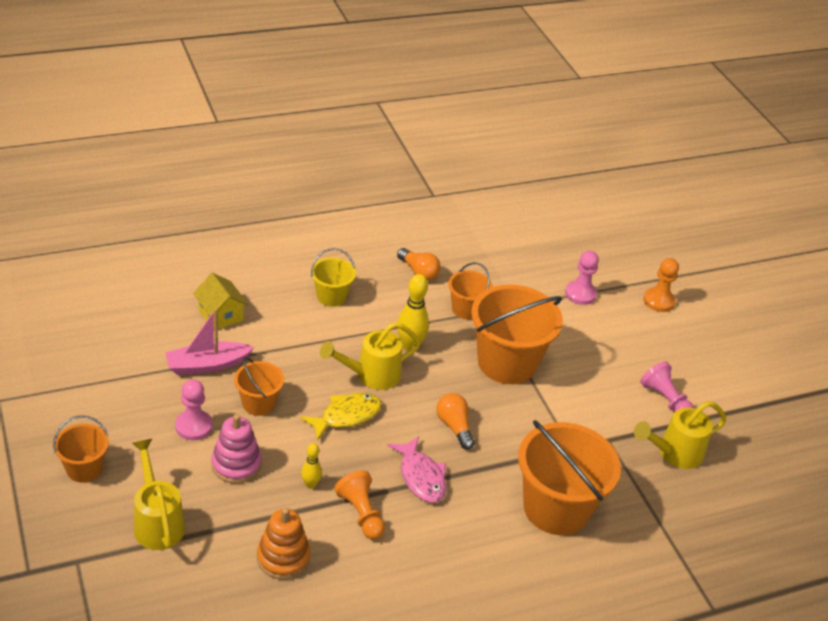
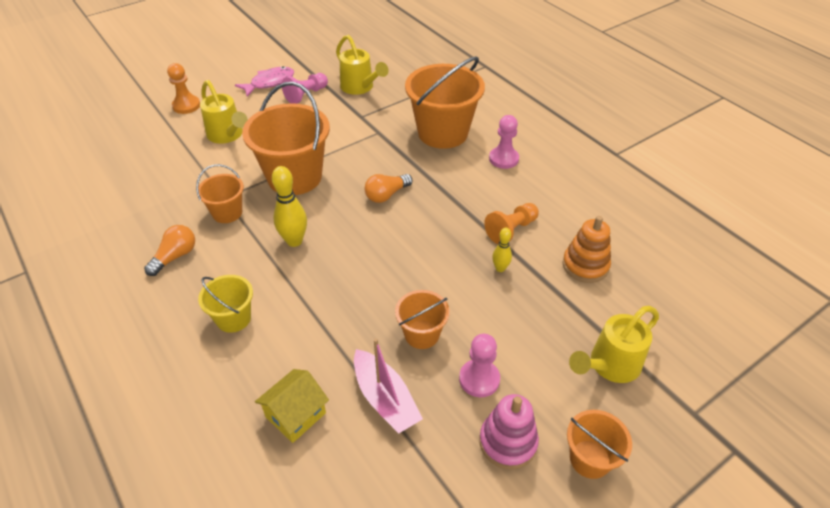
camera: 100 degrees left, 5 degrees up
(236, 464) = (508, 327): pink stacking toy -> pink stacking toy (508, 442)
(346, 416) = (407, 264): yellow fish -> none
(372, 375) = (345, 259): yellow watering can -> yellow watering can (227, 135)
(421, 477) = (452, 204): pink fish -> pink fish (269, 83)
(580, 294) = (186, 147): pink pawn -> pink pawn (503, 159)

